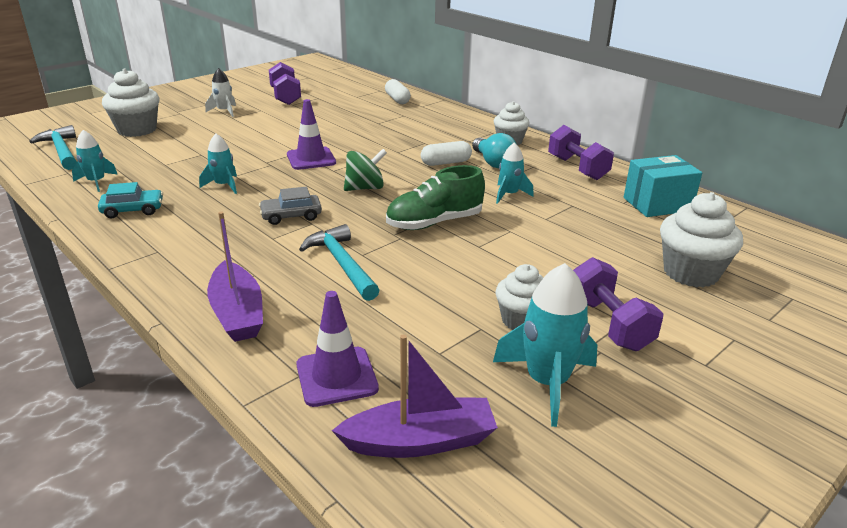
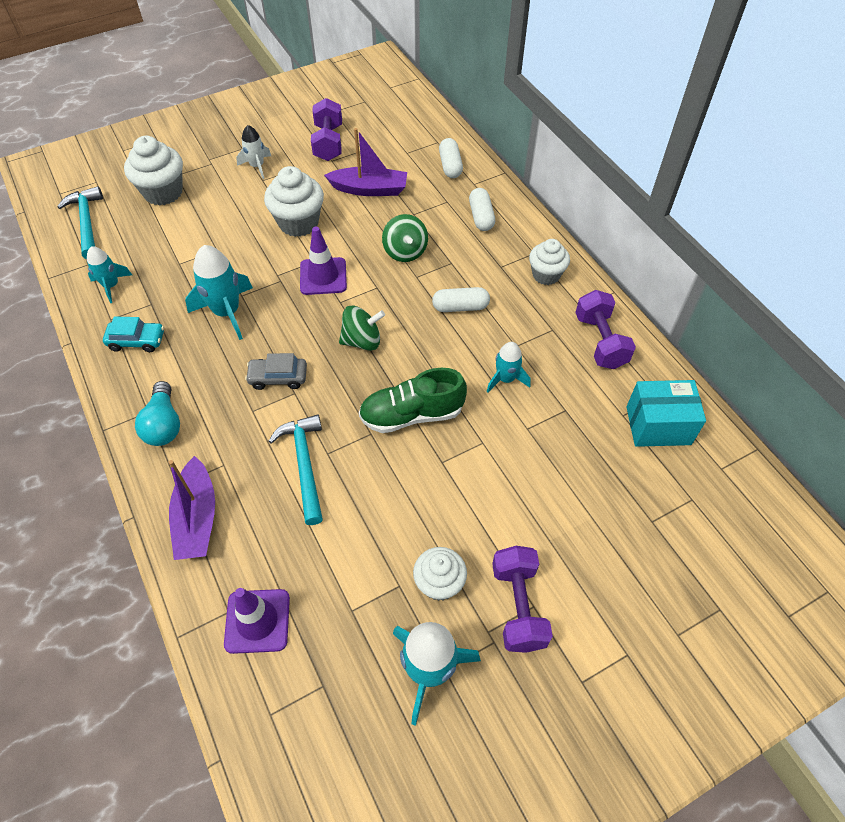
camera: 15 degrees right, 25 degrees up
(223, 185) = (227, 312): turquoise rocket -> turquoise rocket, size x1.65
(380, 141) = (405, 252): none -> green spinning top
(420, 441) = (300, 714): purple boat -> purple boat (369, 189)
(437, 120) = (481, 217): none -> white capsule
(493, 162) = (512, 315): turquoise light bulb -> turquoise light bulb (164, 424)
(690, 273) = (635, 548): white cupcake -> white cupcake (298, 223)

